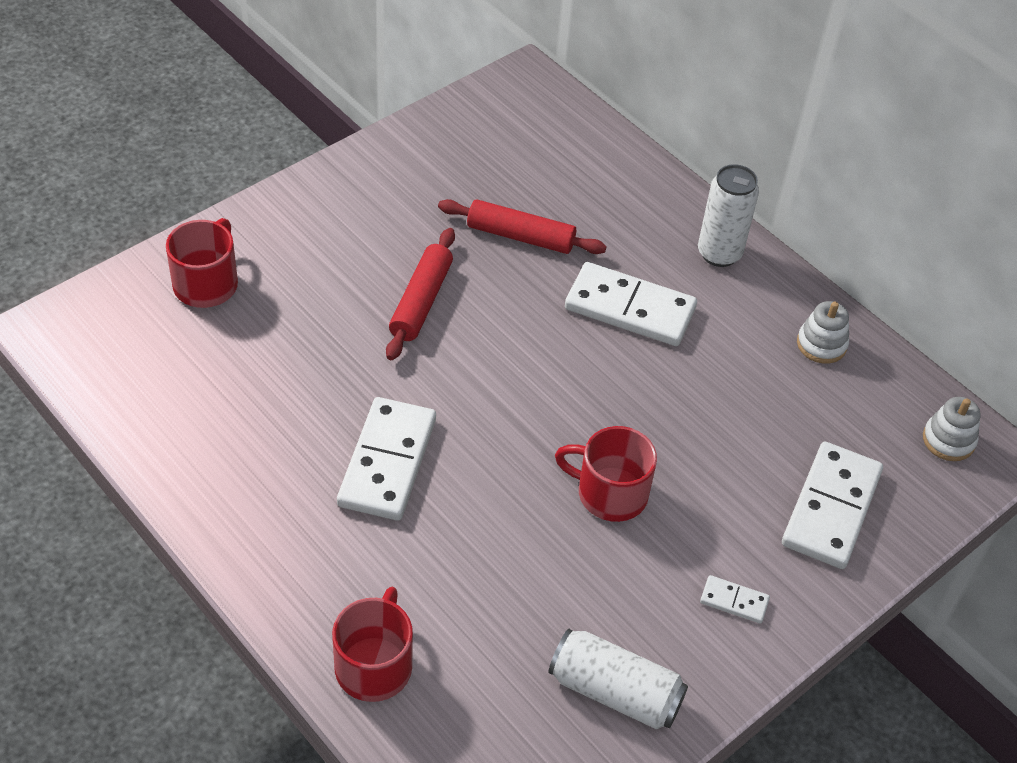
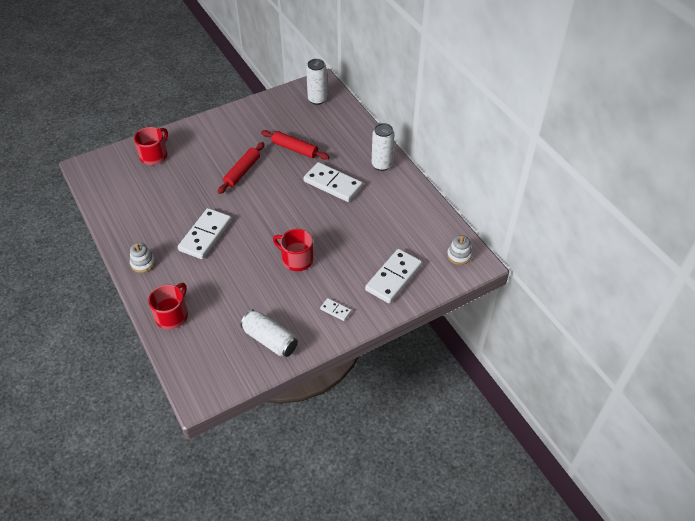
camera: 15 degrees right, 0 degrees up
(531, 117) = (317, 99): none -> white can
(821, 344) = (414, 208): white stacking toy -> white stacking toy (143, 263)

